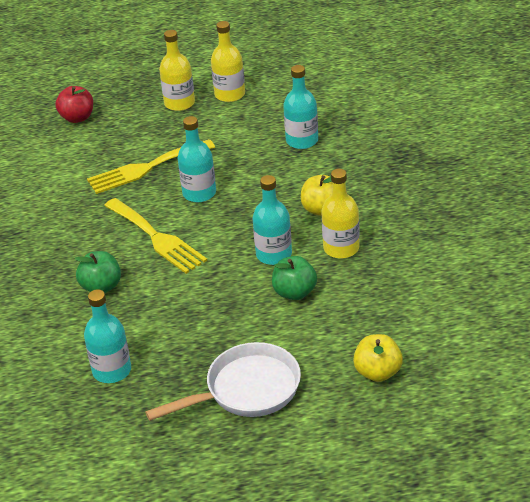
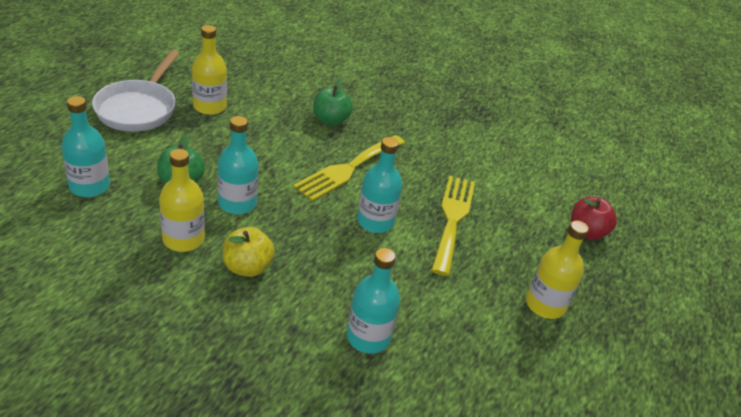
camera: 120 degrees right, 0 degrees up
(112, 370) = (245, 83): turquoise bottle -> turquoise bottle (89, 186)
(157, 238) = (348, 169): yellow fork -> yellow fork turned 45 degrees counterclockwise
(230, 94) = (523, 350): yellow bottle -> yellow bottle (210, 106)
(378, 372) = (45, 159): yellow apple -> none

